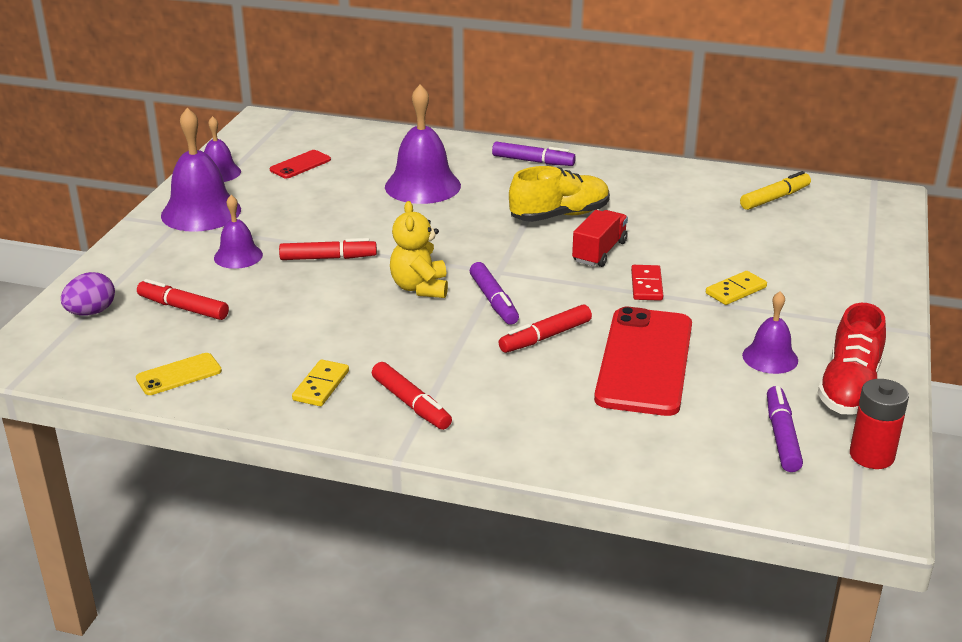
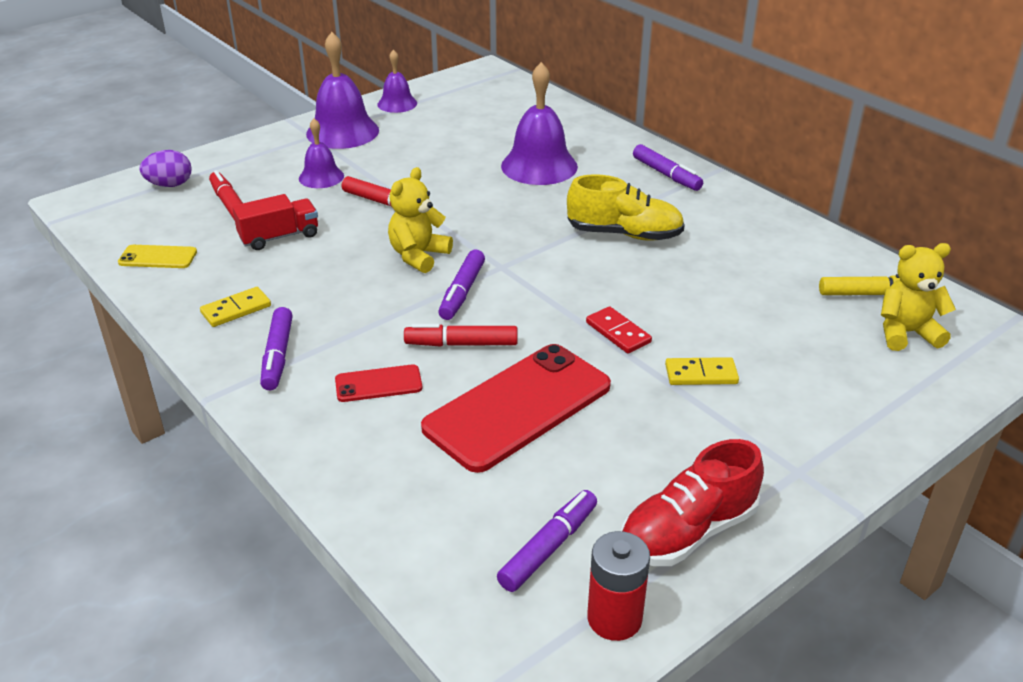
camera: 35 degrees right, 5 degrees up
(300, 165) = (465, 116): red phone -> red phone (378, 384)
(411, 404) = (278, 355): red marker -> purple marker
(599, 252) = (616, 282): red truck -> red truck (279, 237)
(646, 285) = (618, 332): red domino -> red domino turned 75 degrees counterclockwise
(770, 357) = (645, 459): purple bell -> none
(825, 216) = (906, 333): none -> yellow teddy bear

